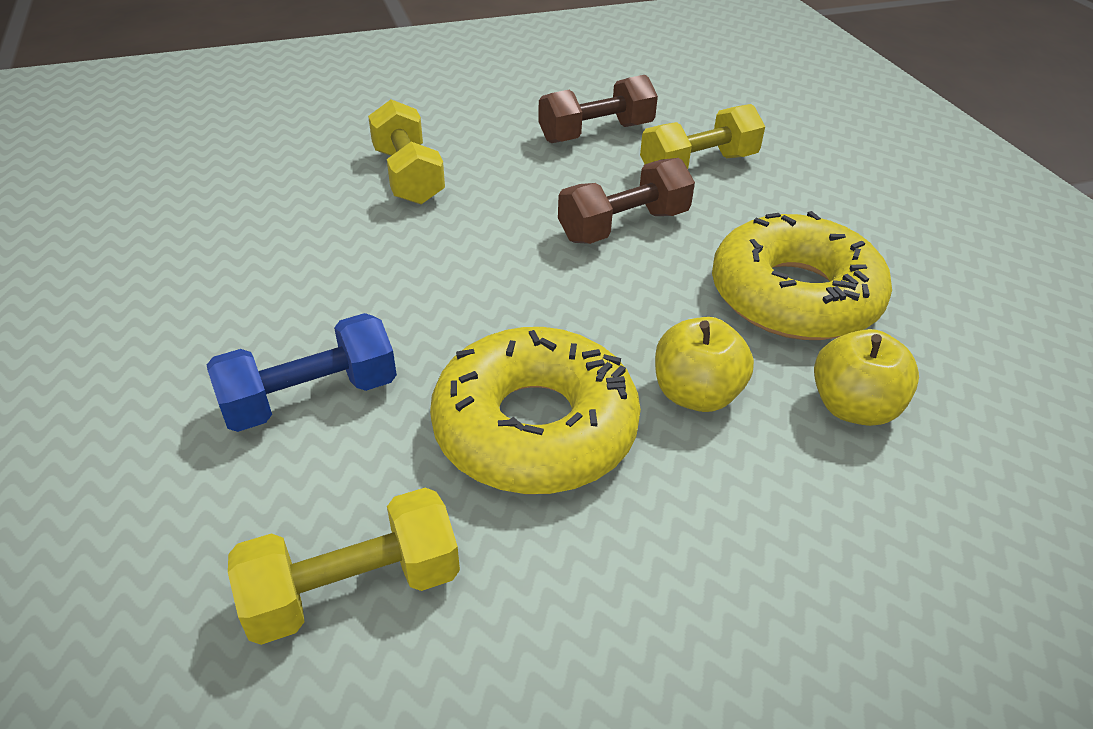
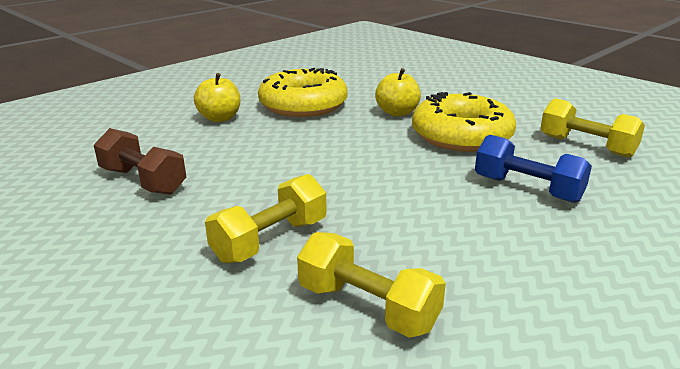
camera: 115 degrees left, 15 degrees down
(623, 226) = (274, 148): brown dumbbell -> none
(698, 165) = (179, 141): yellow dumbbell -> yellow dumbbell (367, 307)
(853, 407) = (369, 90): yellow apple -> yellow apple (220, 118)

